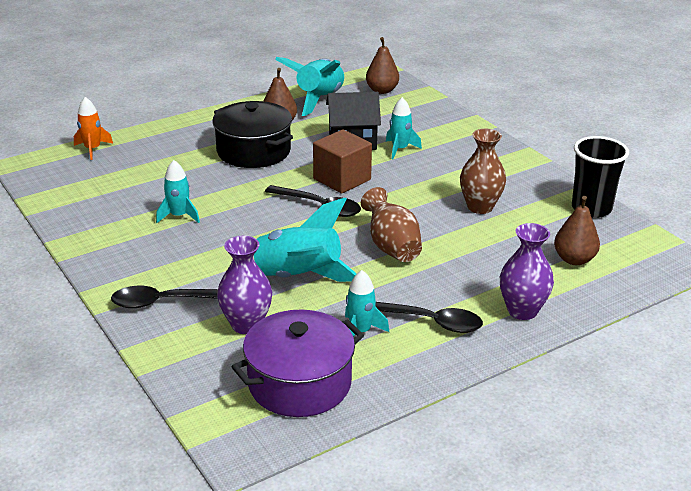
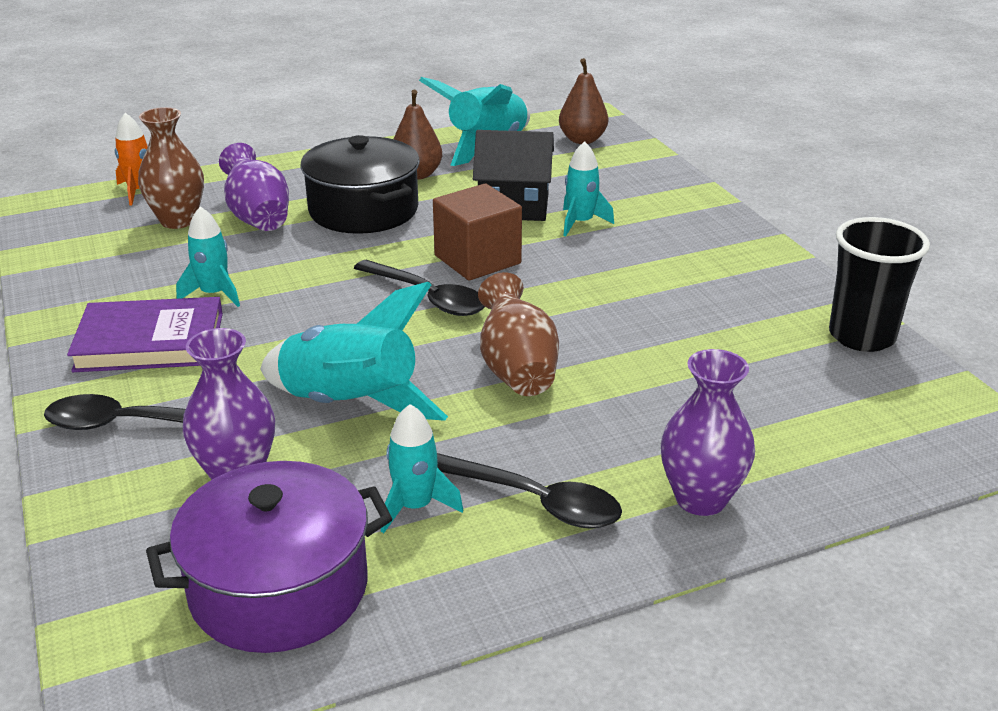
camera: 10 degrees right, 0 degrees up
(152, 250) = (150, 342): none -> purple book
(184, 162) = (258, 217): none -> purple vase
(480, 207) = (678, 319): brown vase -> brown vase (178, 220)
(574, 259) = (813, 418): brown pear -> none

